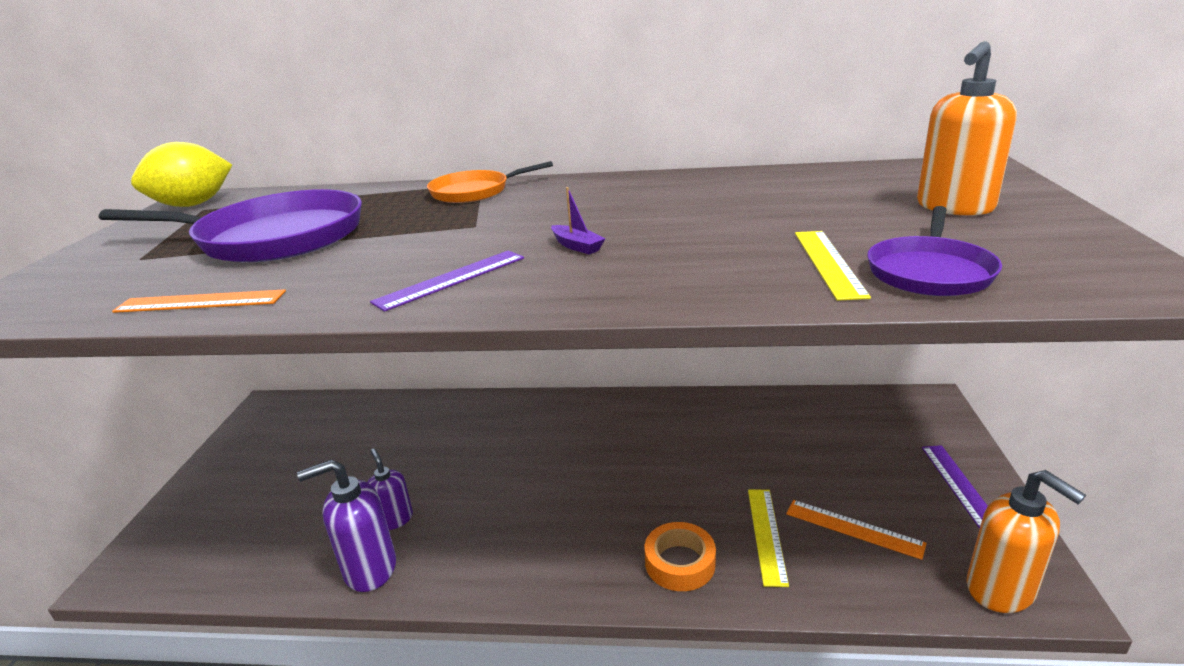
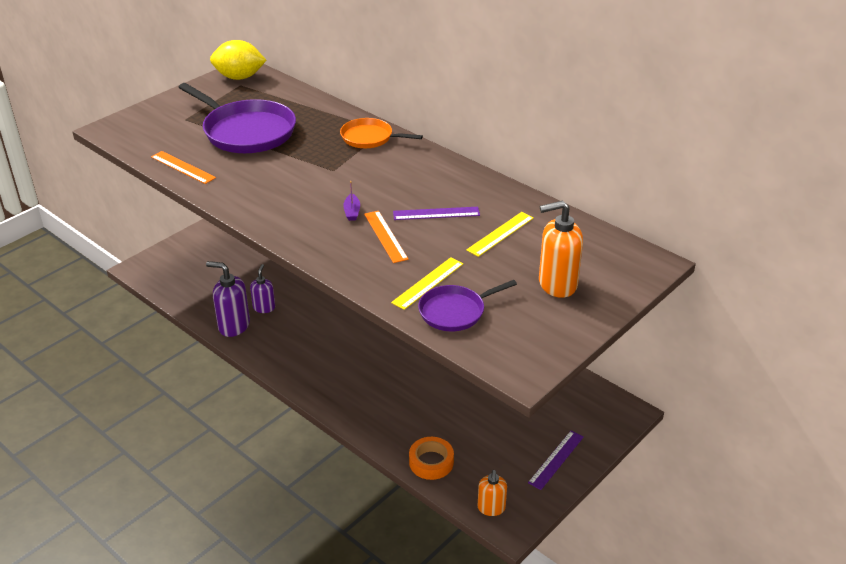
camera: 35 degrees right, 10 degrees up
(451, 279) = (278, 205): purple ruler -> purple ruler (436, 213)
(680, 563) = (364, 405): orange tape -> orange tape (431, 462)
(766, 534) = (420, 419): yellow ruler -> yellow ruler (500, 234)
(853, 528) = (466, 442): orange ruler -> orange ruler (385, 236)
(1001, 589) = (491, 508): orange soap dispenser -> orange soap dispenser, size x0.62

